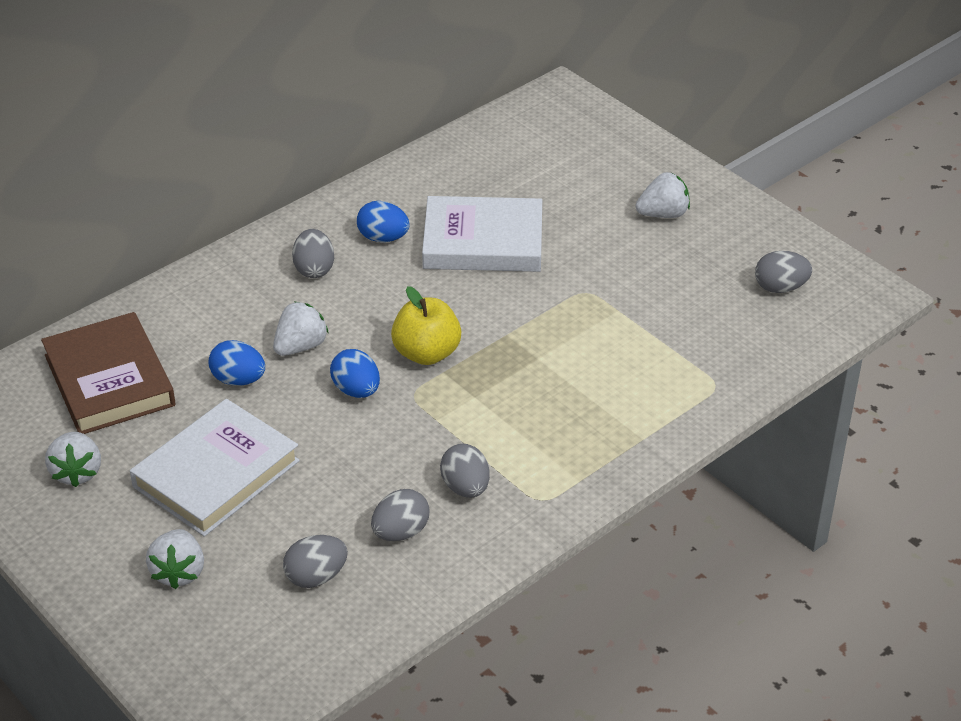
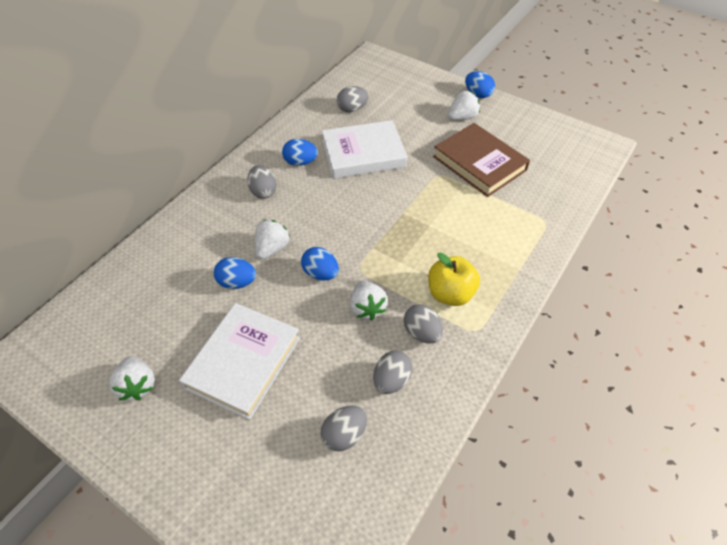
camera: 15 degrees left, 10 degrees up
(109, 380) = (144, 302): brown book -> brown book (479, 163)
(179, 572) = (239, 457): white strawberry -> white strawberry (367, 308)
(426, 353) = (357, 236): yellow apple -> yellow apple (450, 294)
(707, 182) = (478, 94): none -> blue egg
(780, 288) = (550, 151): grey egg -> grey egg (352, 109)

